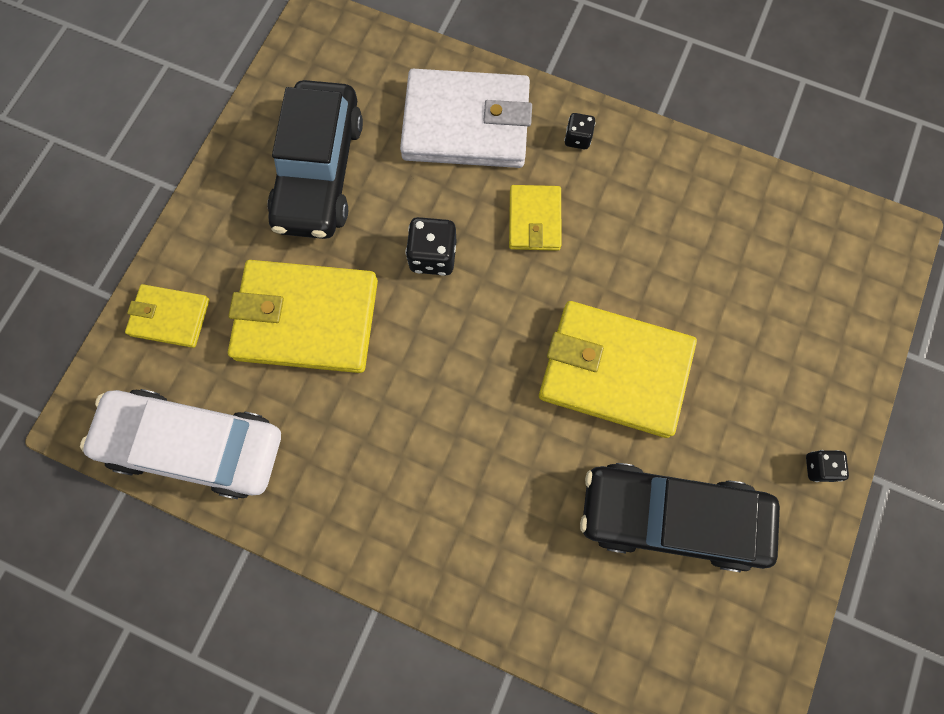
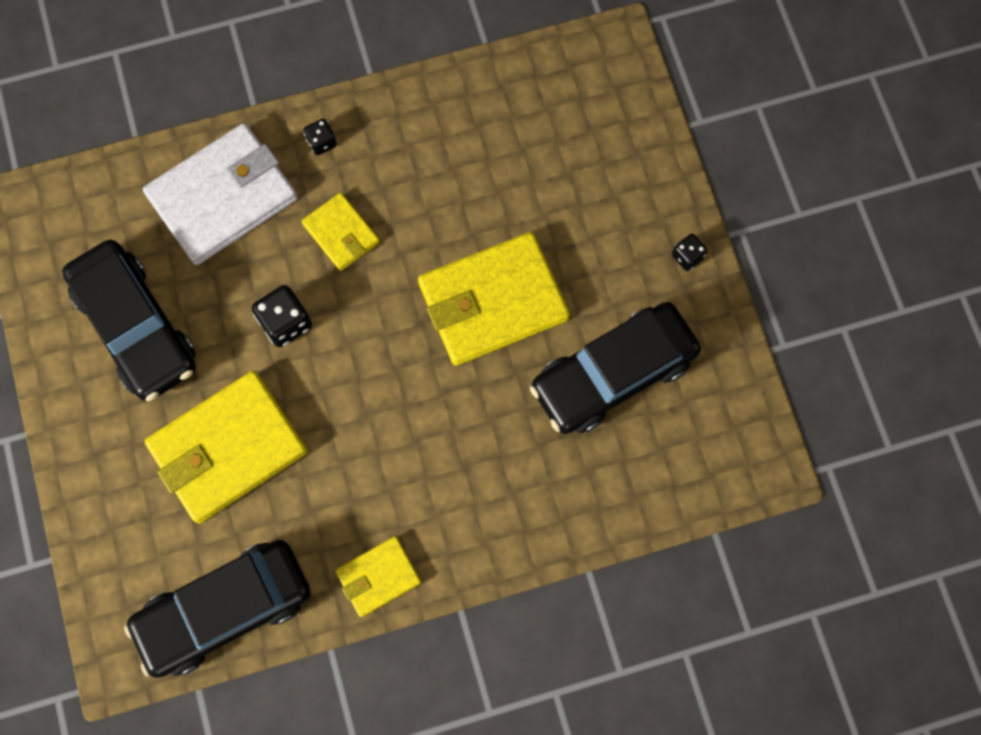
camera: 40 degrees left, 0 degrees up
(170, 317) = (117, 534): yellow wallet -> yellow wallet (378, 577)
(195, 445) = (225, 609): white car -> black car

